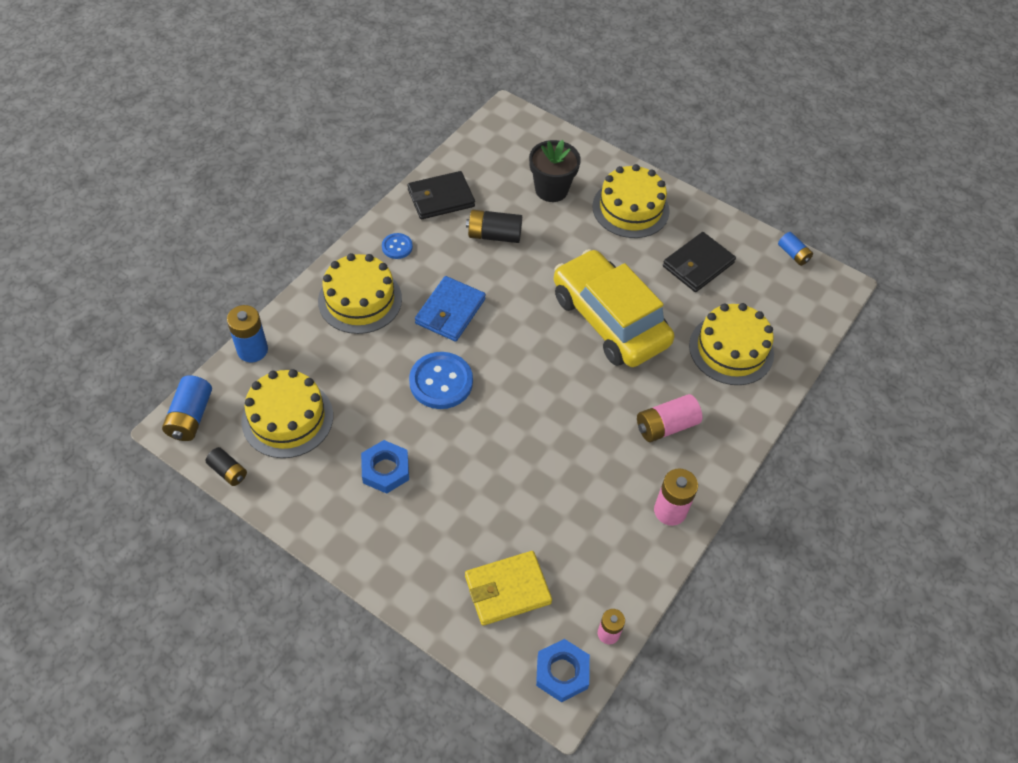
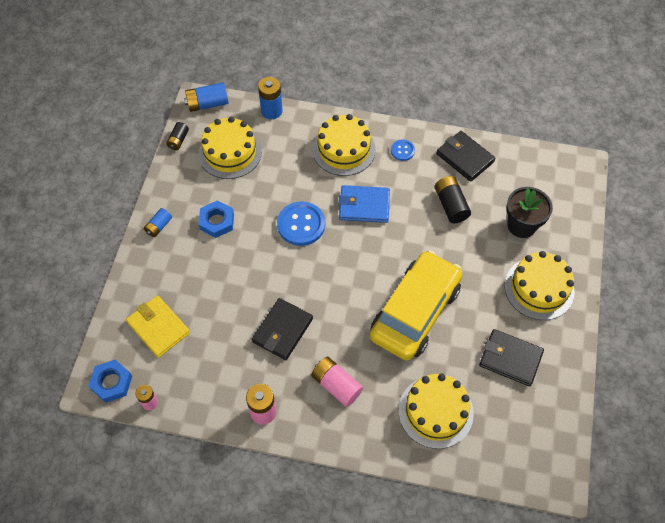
camera: 70 degrees right, 5 degrees up
(574, 453) = (282, 330): none -> black wallet
(793, 254) = (570, 433): blue battery -> blue battery (159, 226)

